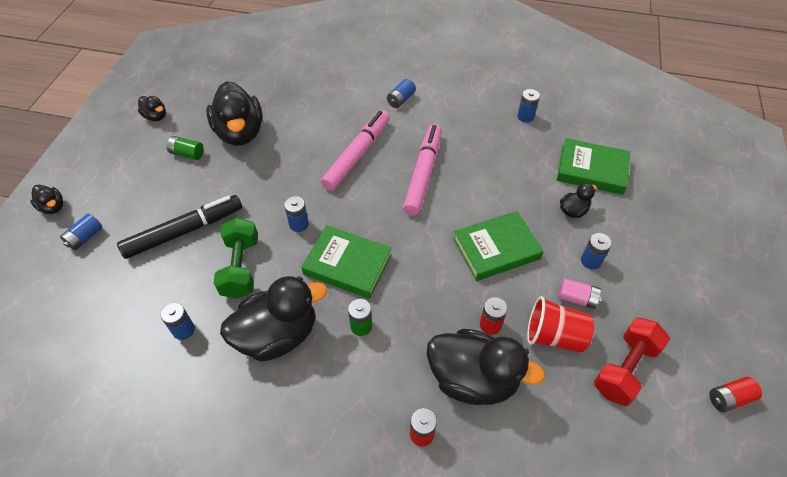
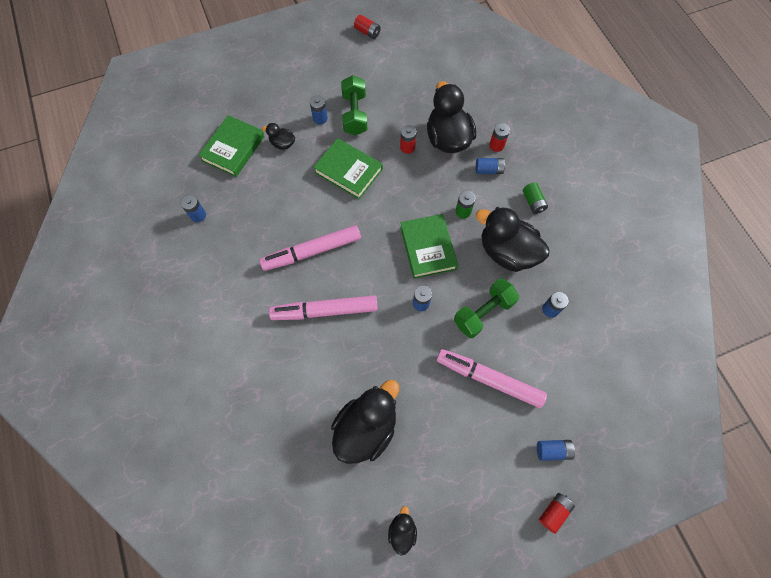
camera: 125 degrees left, 15 degrees up
(53, 207) = (554, 512): black duck -> red battery
(184, 231) = (489, 379): black marker -> pink marker
(187, 154) = (421, 452): green battery -> green battery (533, 202)
(401, 99) = (235, 321): blue battery -> blue battery (488, 170)
(554, 336) = (390, 114): red cup -> none
(577, 298) = (355, 114): pink battery -> green dumbbell
(591, 170) = (233, 148): green book -> green book turned 45 degrees clockwise
(625, 369) = (384, 77): red dumbbell -> none

